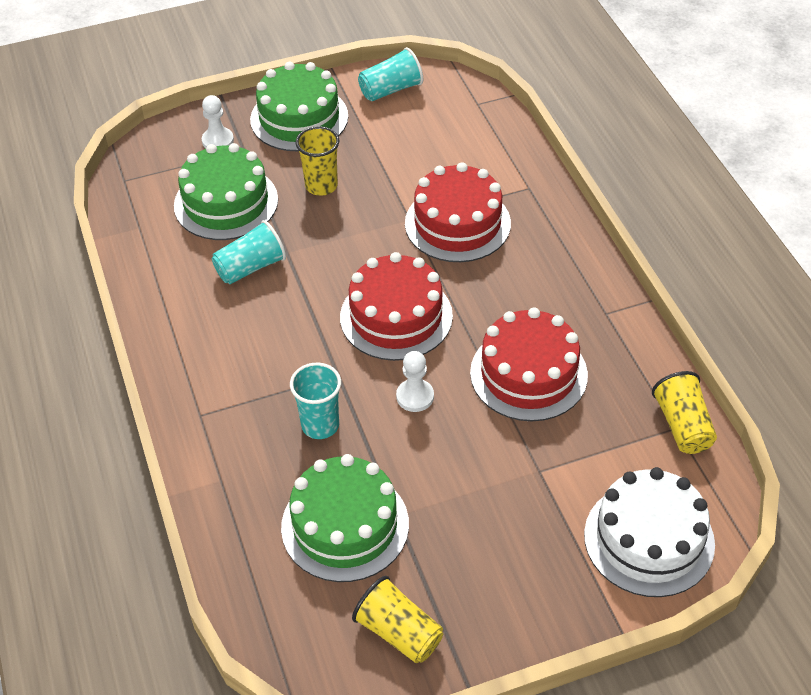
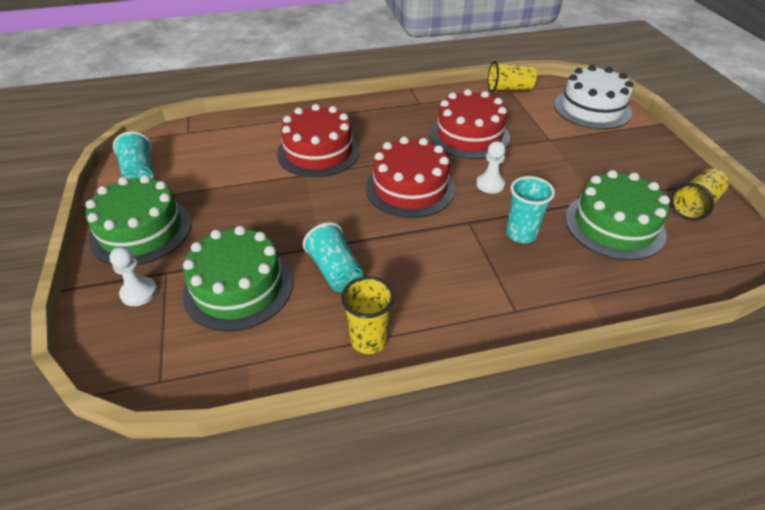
camera: 85 degrees left, 5 degrees down
(321, 186) = (244, 220): yellow cup -> yellow cup (369, 340)

